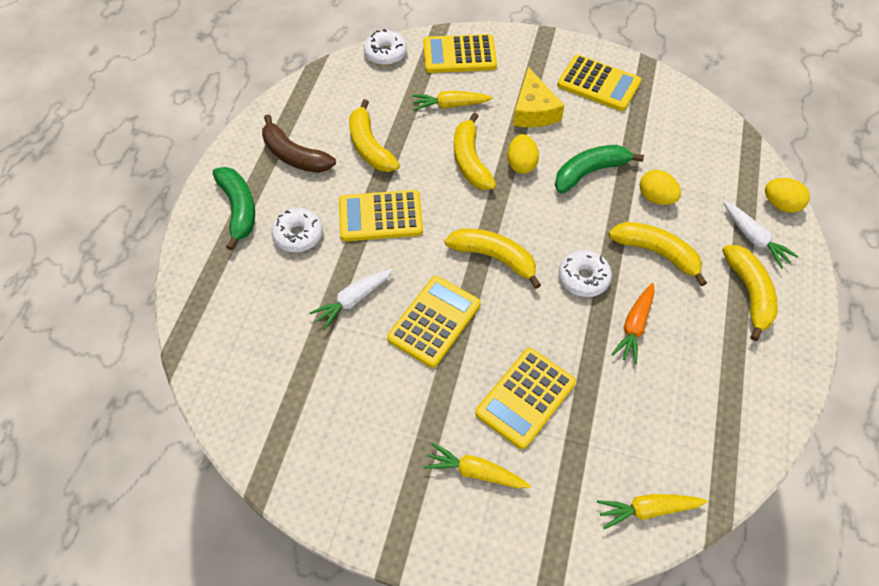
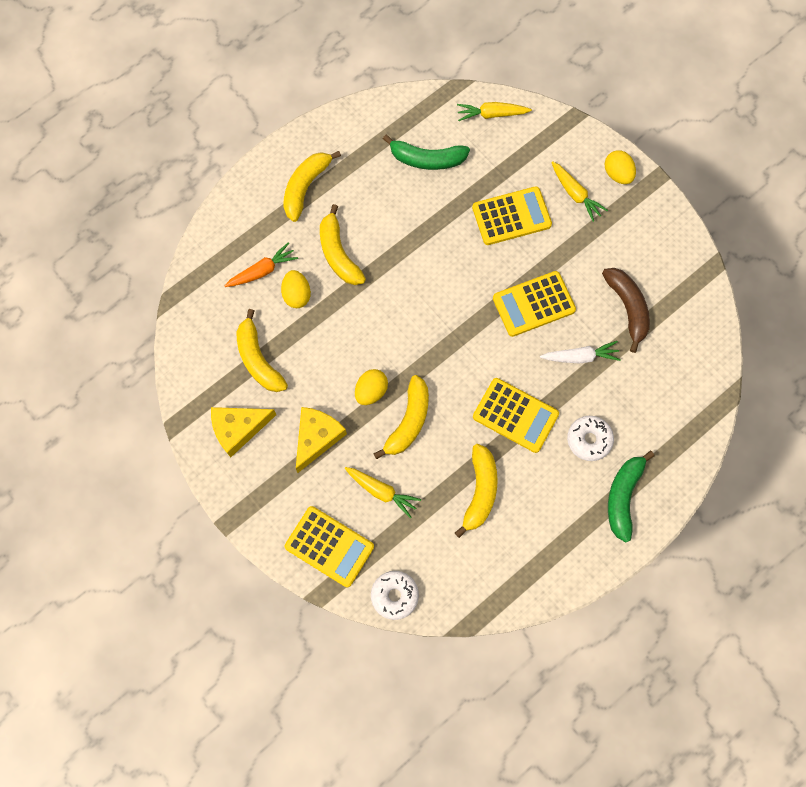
camera: 145 degrees left, 15 degrees up
(294, 156) = (548, 524): brown banana -> brown banana (627, 308)
(494, 257) = (456, 325): yellow banana -> yellow banana (258, 359)
(583, 278) = (406, 269): white donut -> none
(589, 172) = (325, 348): green banana -> green banana (427, 159)
(598, 84) = (238, 429): yellow calculator -> yellow cheese
(634, 327) = (402, 215): orange carrot -> orange carrot (263, 270)
(647, 510) = (491, 114): yellow carrot -> yellow carrot turned 150 degrees clockwise
(754, 239) = (261, 219): white carrot -> none
(781, 205) = (214, 231): yellow egg -> yellow egg (617, 174)

